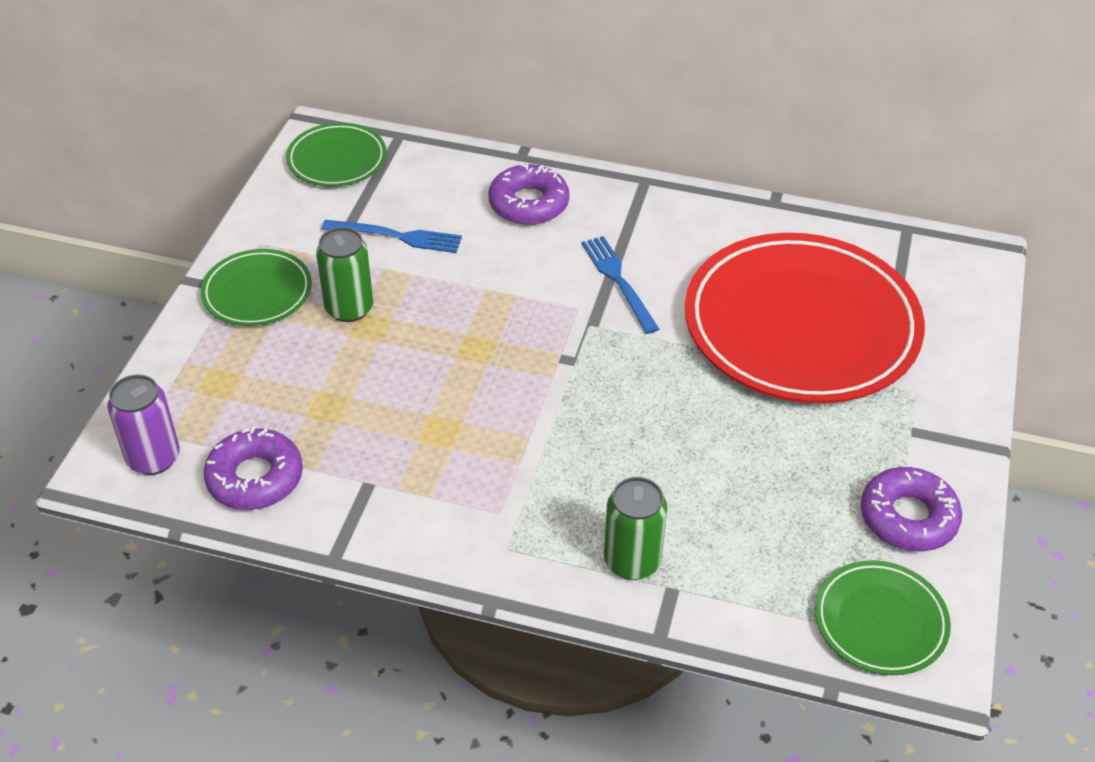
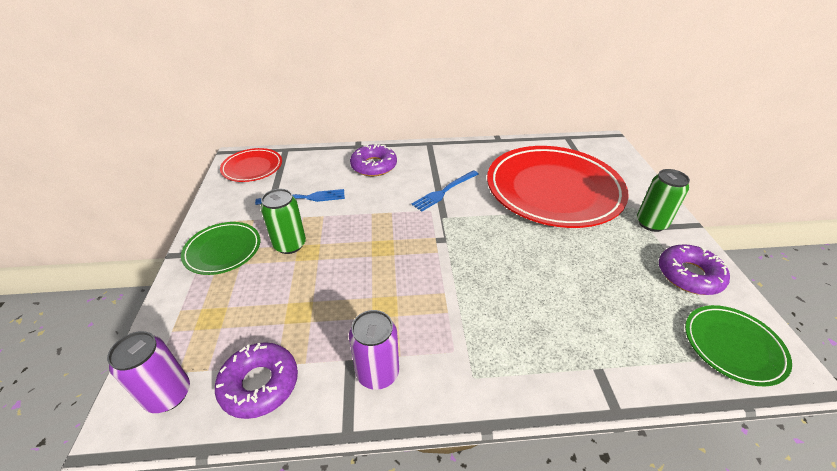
camera: 20 degrees left, 5 degrees down
(337, 160) = (252, 168): green plate -> red plate
(395, 508) = (377, 373): none -> purple can
(618, 281) = (444, 191): blue fork -> blue fork turned 90 degrees counterclockwise
(632, 561) = (560, 357): green can -> green can (651, 223)

